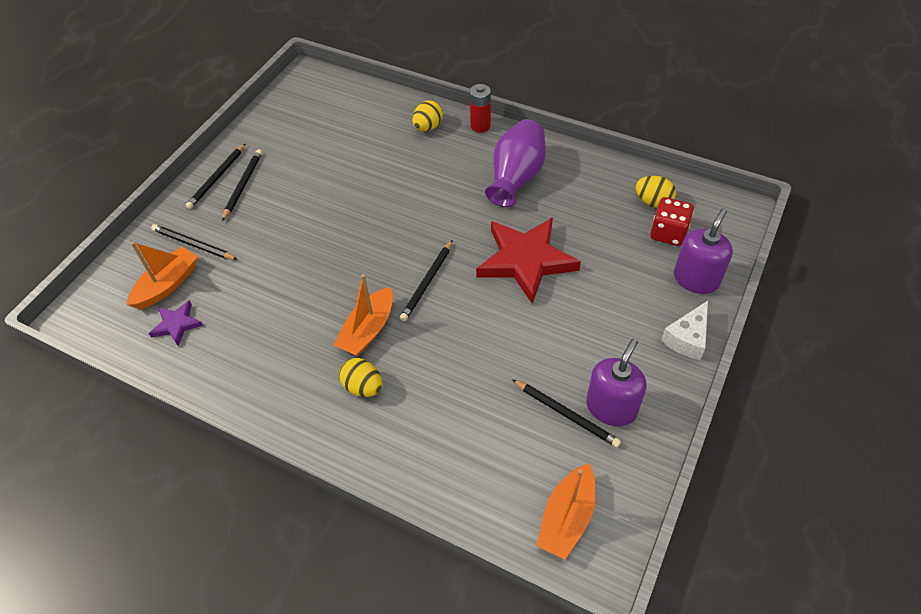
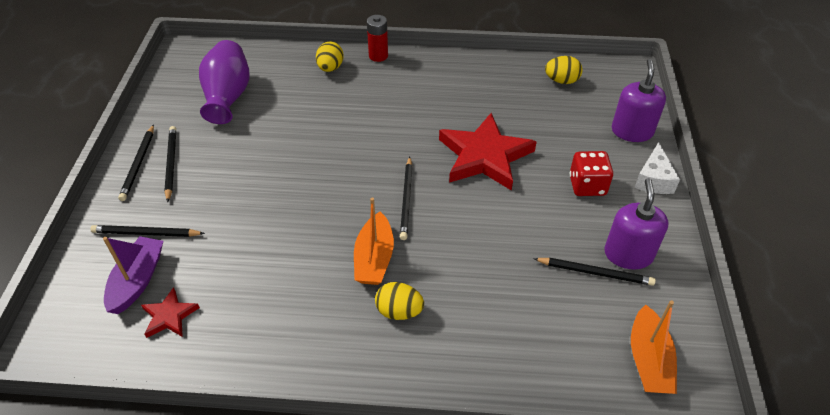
camera: 25 degrees left, 5 degrees down
(167, 285) = (137, 280): orange boat -> purple boat
(177, 324) = (169, 316): purple star -> red star
(516, 177) = (435, 90): purple vase -> purple vase (228, 97)
(668, 233) = (588, 102): red dice -> red dice (587, 185)

